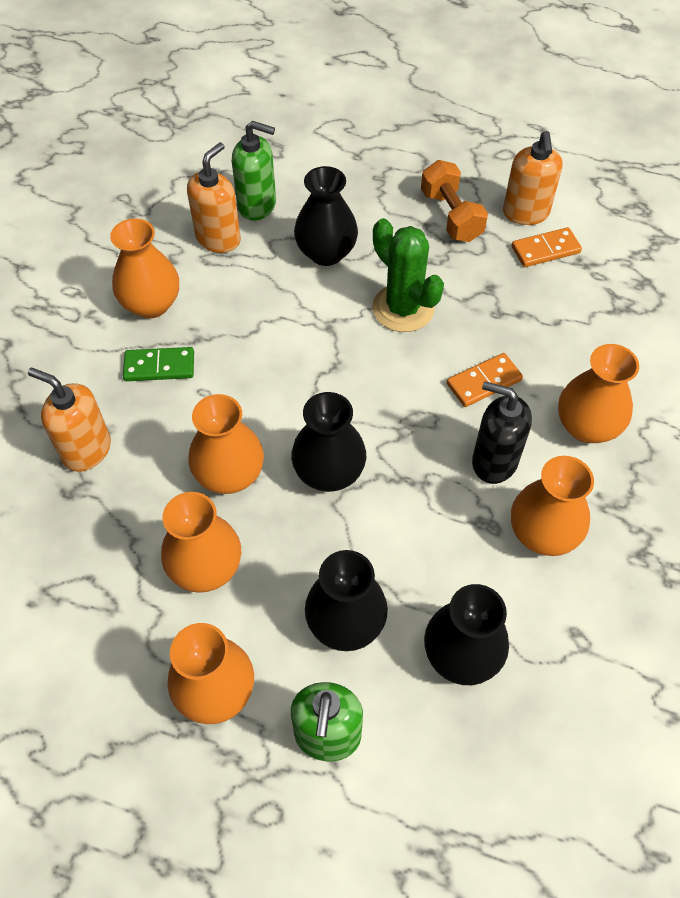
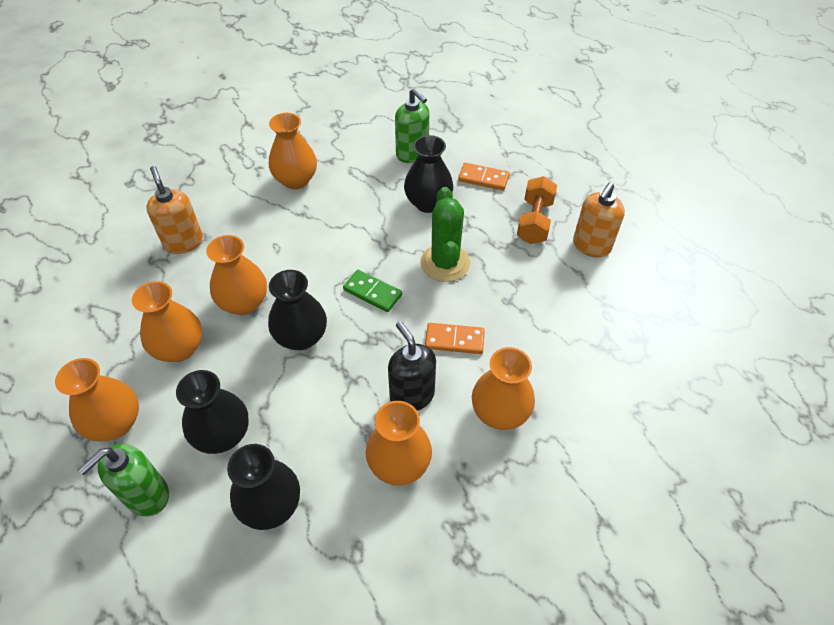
camera: 35 degrees right, 5 degrees down
(159, 366) = (266, 218): green domino -> green domino (372, 292)
(218, 239) = (370, 162): orange soap dispenser -> none
(545, 250) = (583, 277): orange domino -> orange domino (483, 178)

